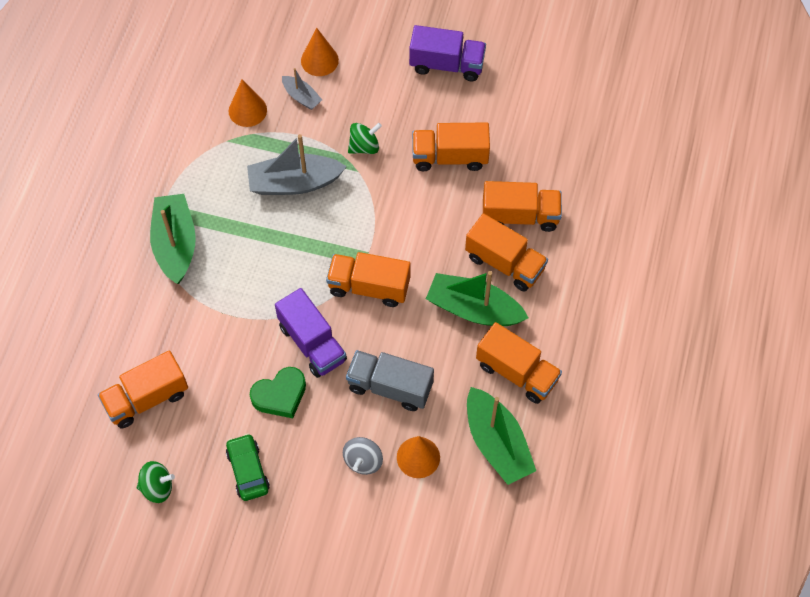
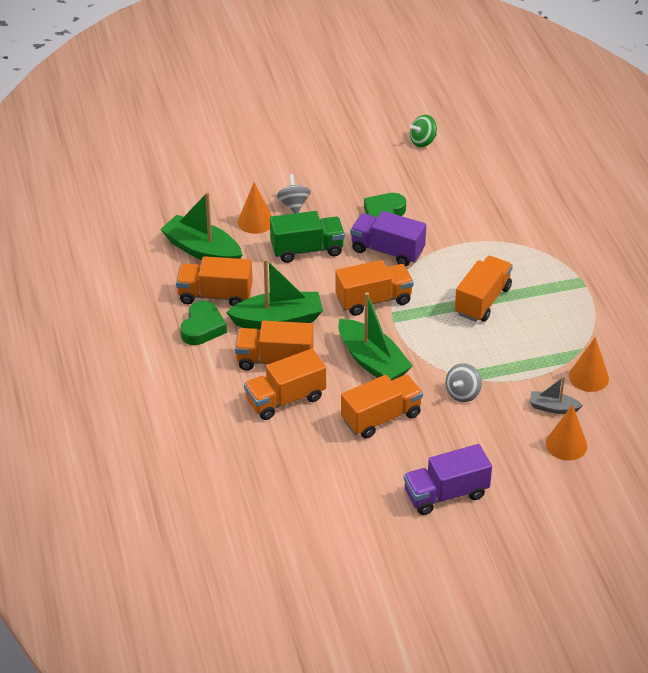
camera: 150 degrees right, 20 degrees down
(146, 398) = (476, 177): orange truck -> orange truck (482, 301)
(175, 244) = (549, 265): green boat -> green boat (372, 361)
(248, 470) = (370, 171): green car -> none
(294, 183) = (497, 342): grey boat -> none
(364, 147) = (463, 393): green spinning top -> grey spinning top
(390, 387) = (307, 250): grey truck -> green truck
(550, 336) = (202, 327): none -> green heart

